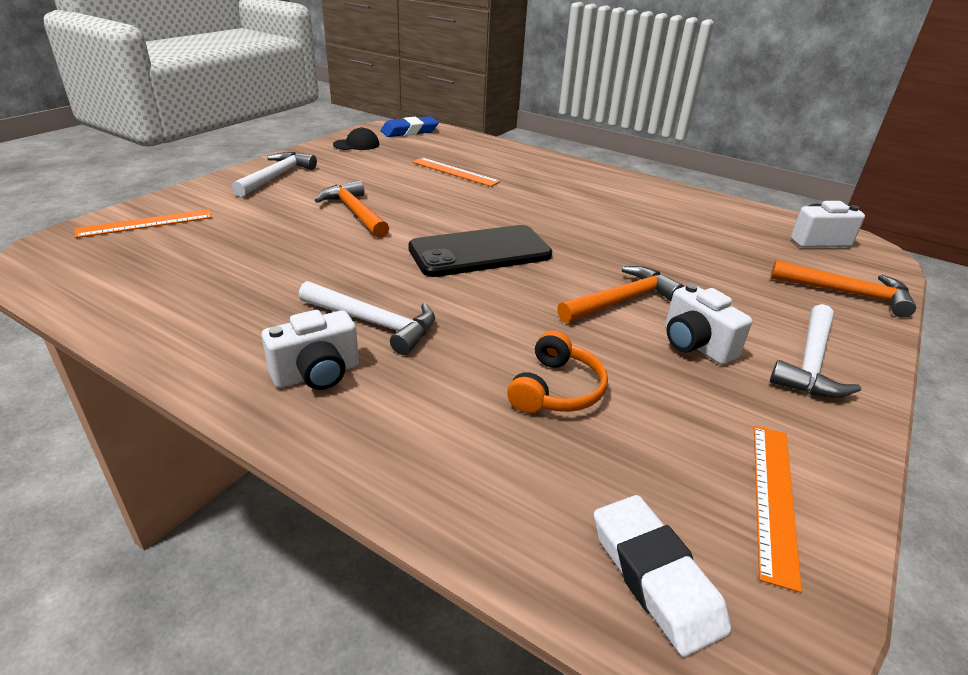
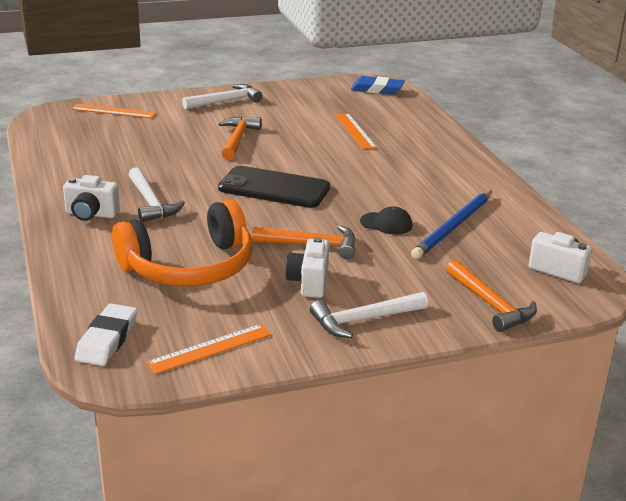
camera: 40 degrees right, 5 degrees down
(356, 144) = (317, 91): black cap -> black cap (386, 223)
(556, 389) = (189, 267): orange headphones -> orange headphones, size x2.01
(687, 233) = (453, 227): none -> blue pencil

